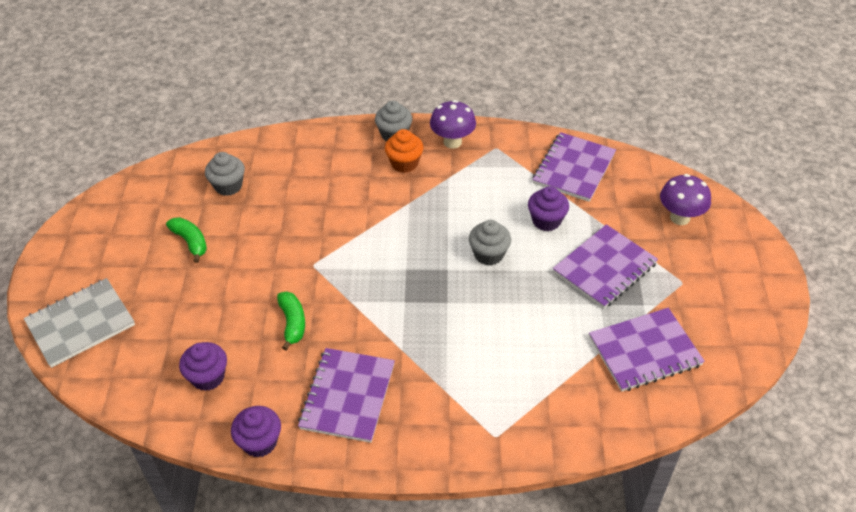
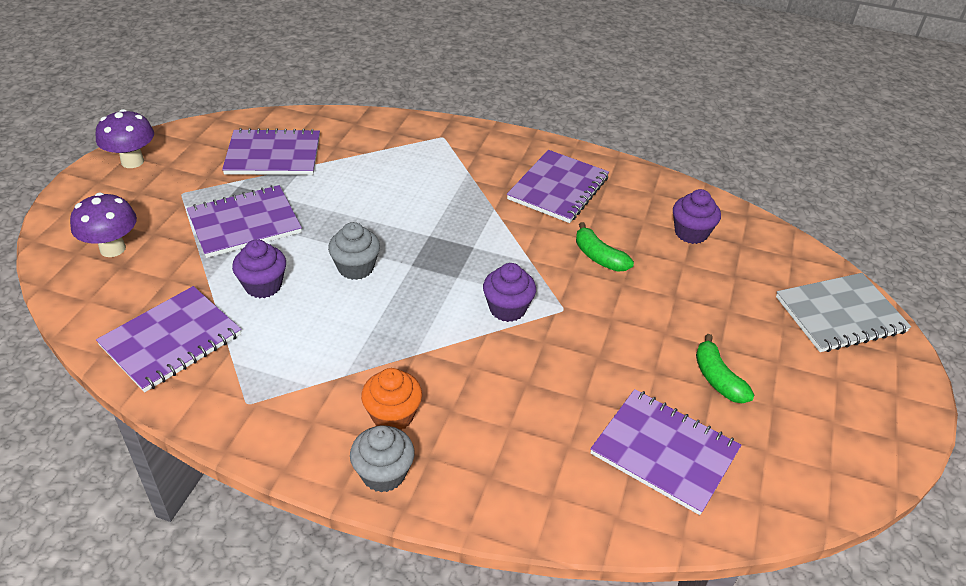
camera: 165 degrees left, 5 degrees down
(228, 186) = (664, 452): grey cupcake -> purple notebook
(260, 442) = (643, 178): purple cupcake -> purple cupcake (507, 308)
(292, 323) = (599, 257): green banana -> green banana turned 45 degrees counterclockwise
(452, 142) = (303, 432): purple mushroom -> purple mushroom (132, 161)

